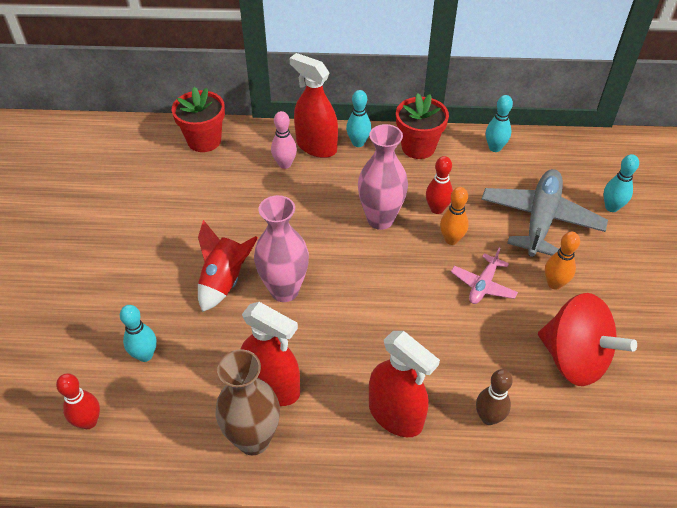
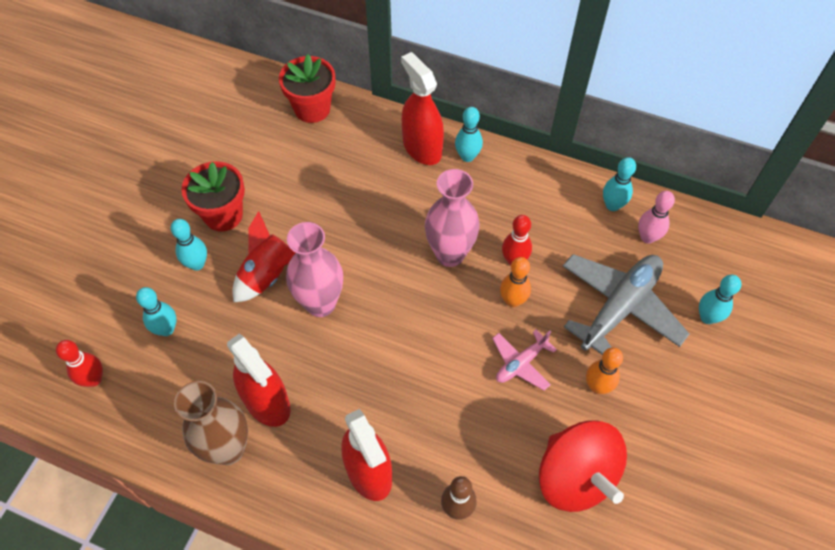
camera: 20 degrees right, 10 degrees up
(151, 291) = (197, 264): none -> turquoise bowling pin
(285, 164) = (381, 160): pink bowling pin -> pink bowling pin (647, 237)
(418, 147) = (529, 180): red flower pot -> red flower pot (223, 215)

